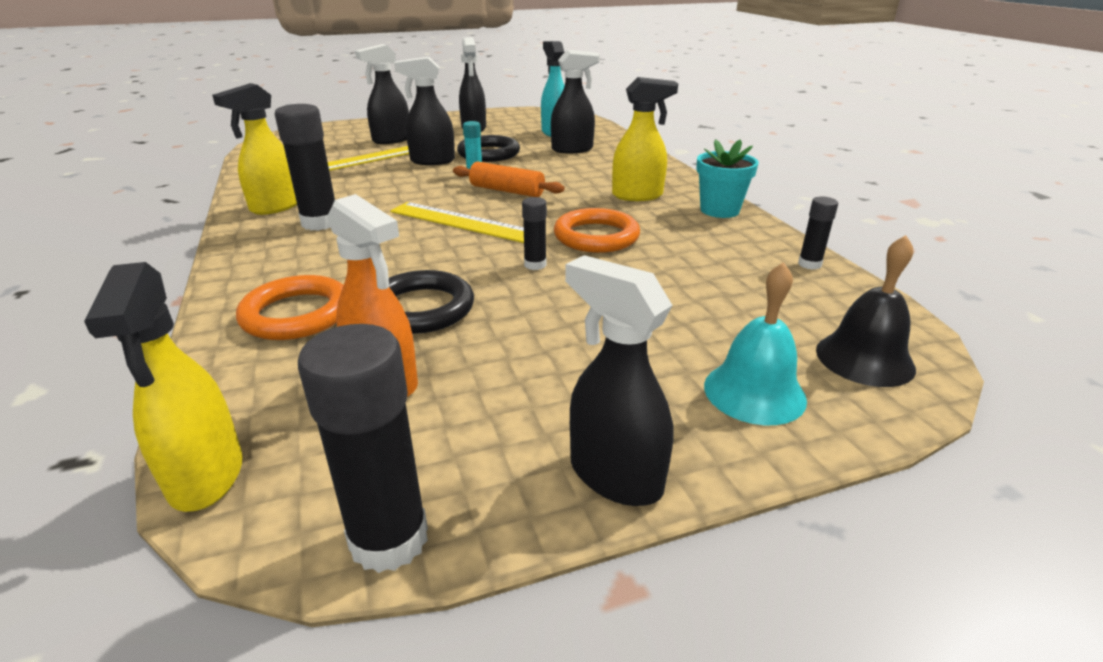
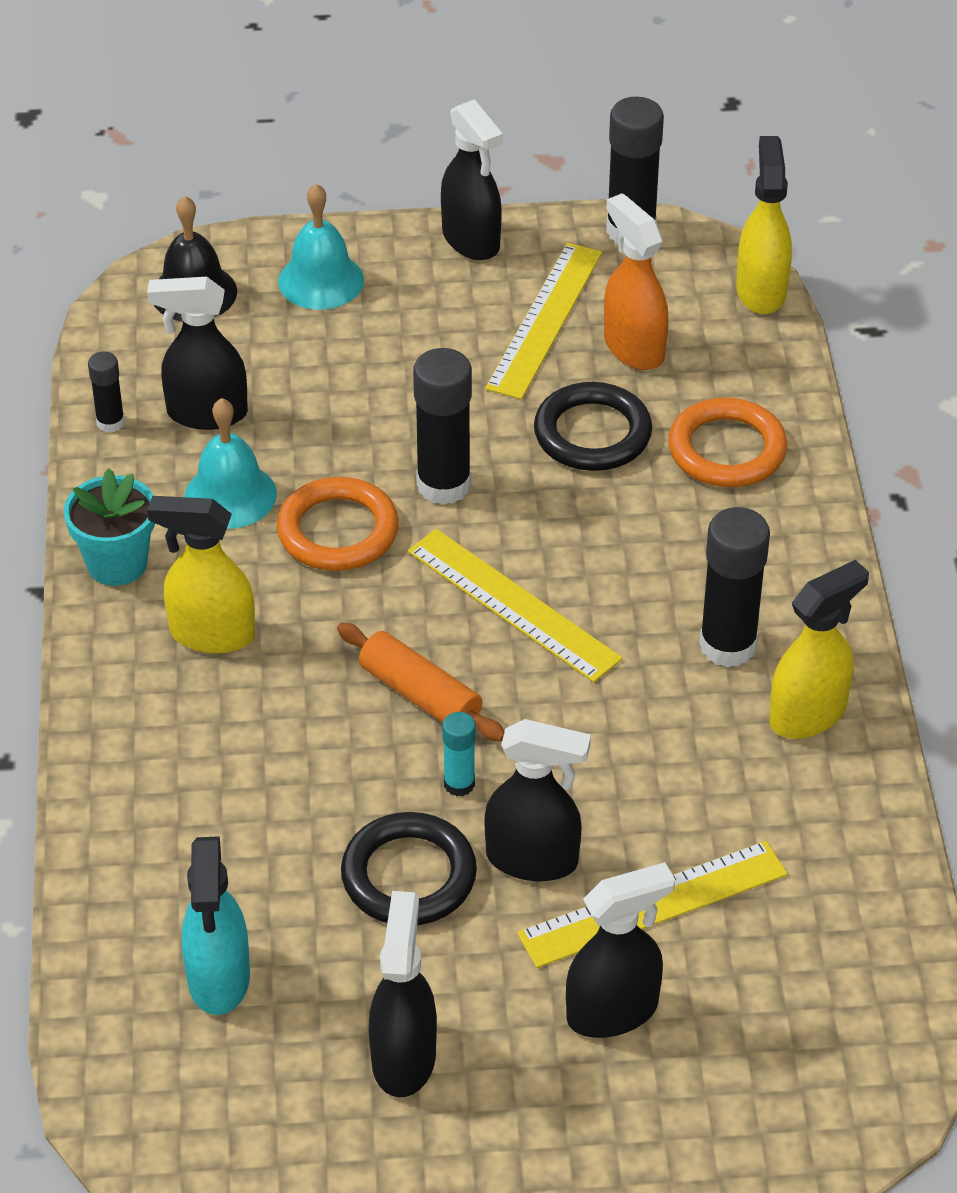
camera: 165 degrees left, 15 degrees up
(488, 393) = (544, 320): none -> yellow ruler
(535, 265) = (443, 485): black glue stick -> black glue stick, size x1.89
(572, 149) = (225, 862): black spray bottle -> black spray bottle (206, 413)
(683, 242) = (230, 495): none -> turquoise bell

